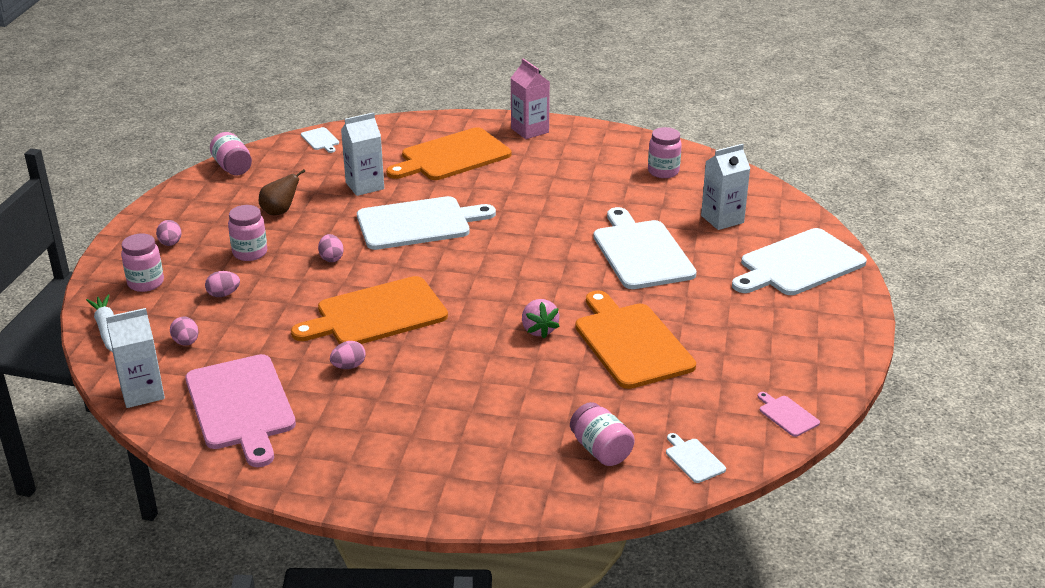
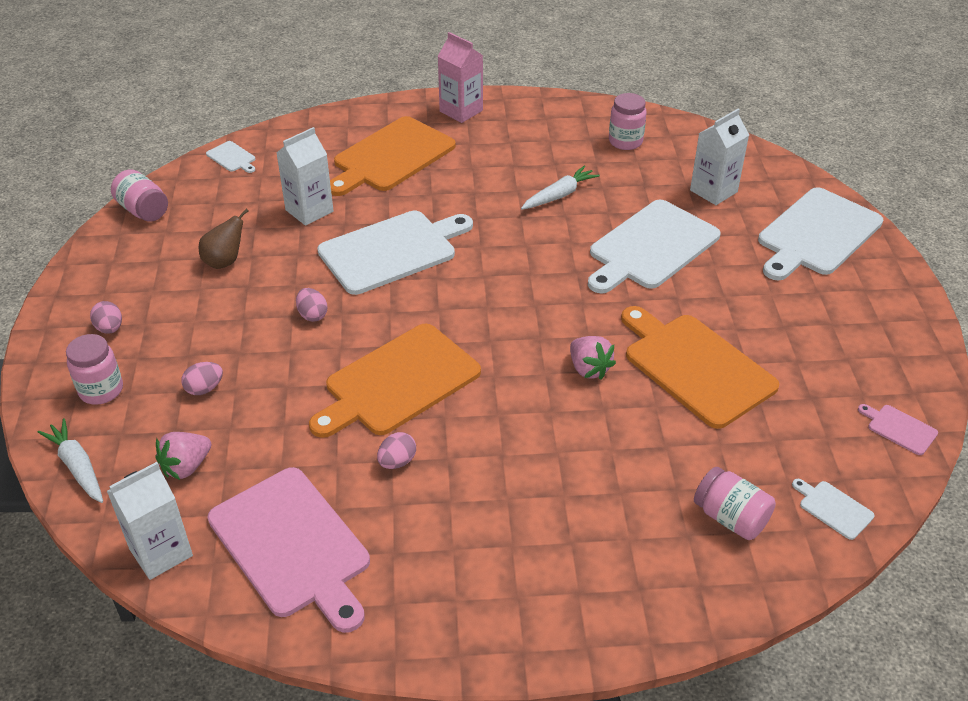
camera: 15 degrees left, 10 degrees up
(186, 342) = (186, 467): pink egg -> pink strawberry
(250, 253) = (212, 325): pink jar -> none
(582, 203) = (559, 195): none -> white carrot
(641, 252) = (651, 247): white cutting board -> white cutting board turned 105 degrees counterclockwise

